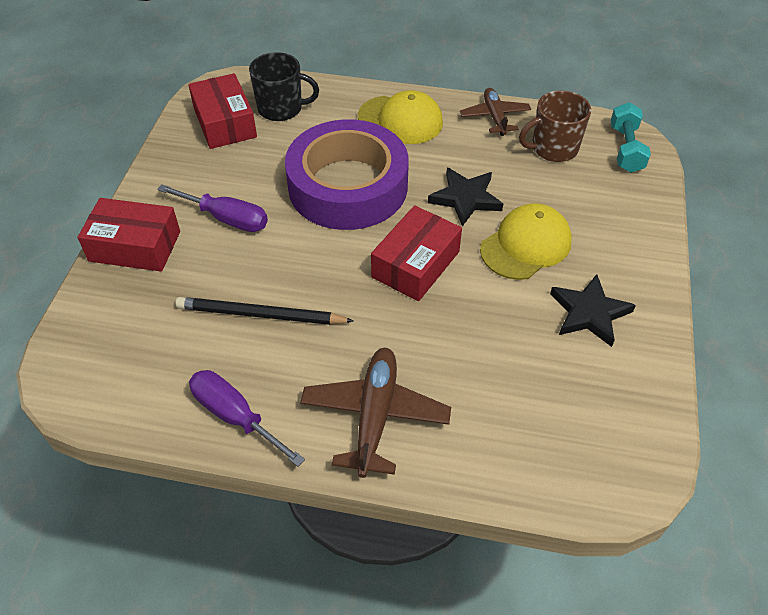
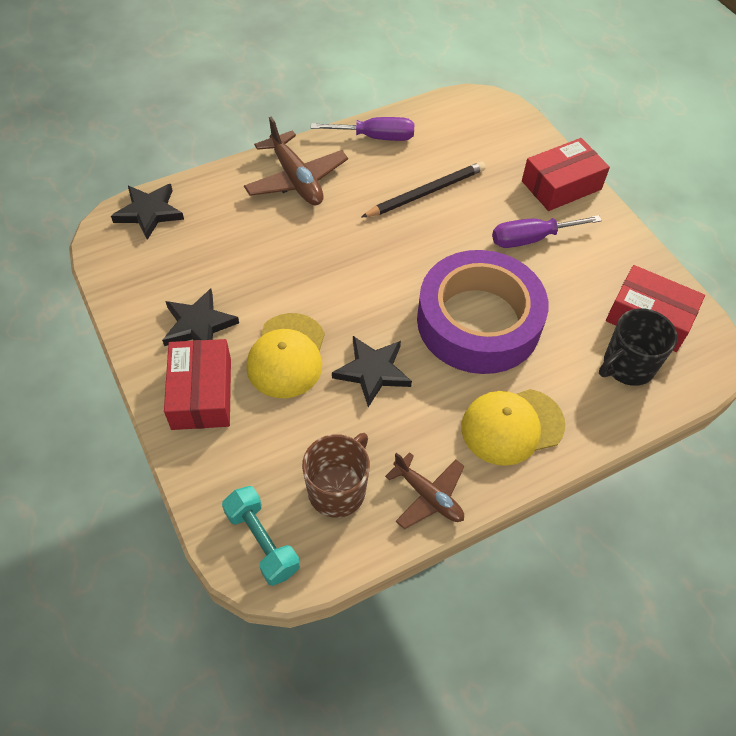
camera: 140 degrees right, 5 degrees up
(415, 264) = (359, 286): red box -> red box (202, 393)
(575, 477) = (149, 212): none -> black star

